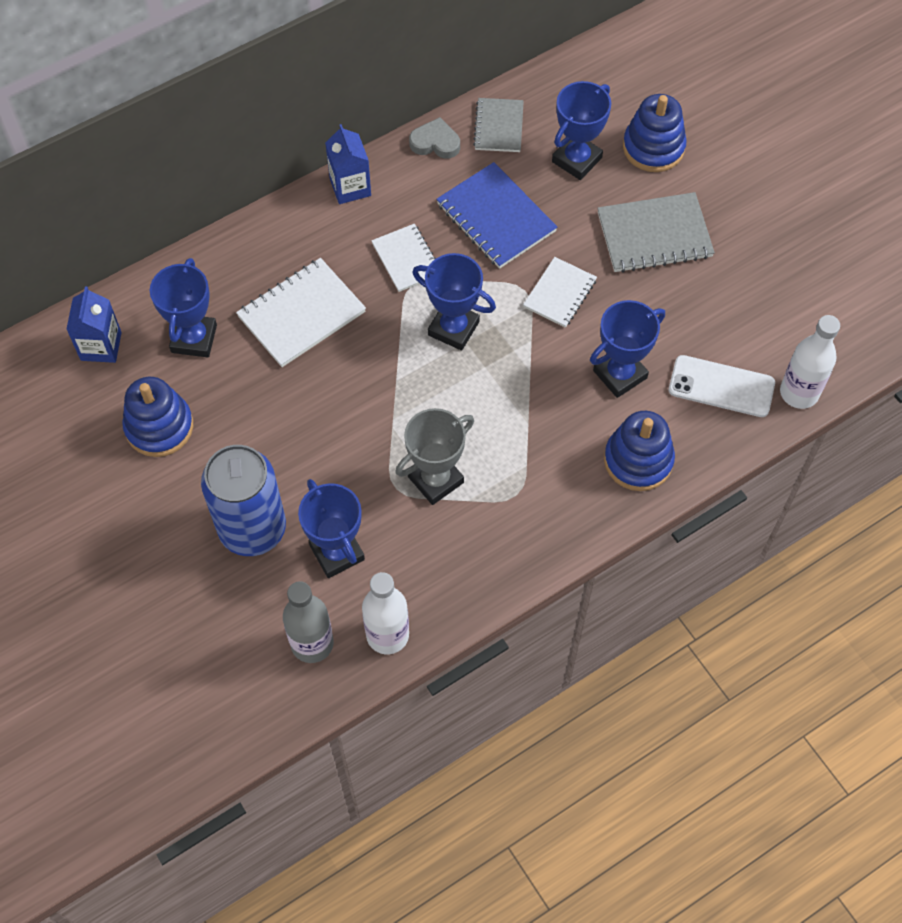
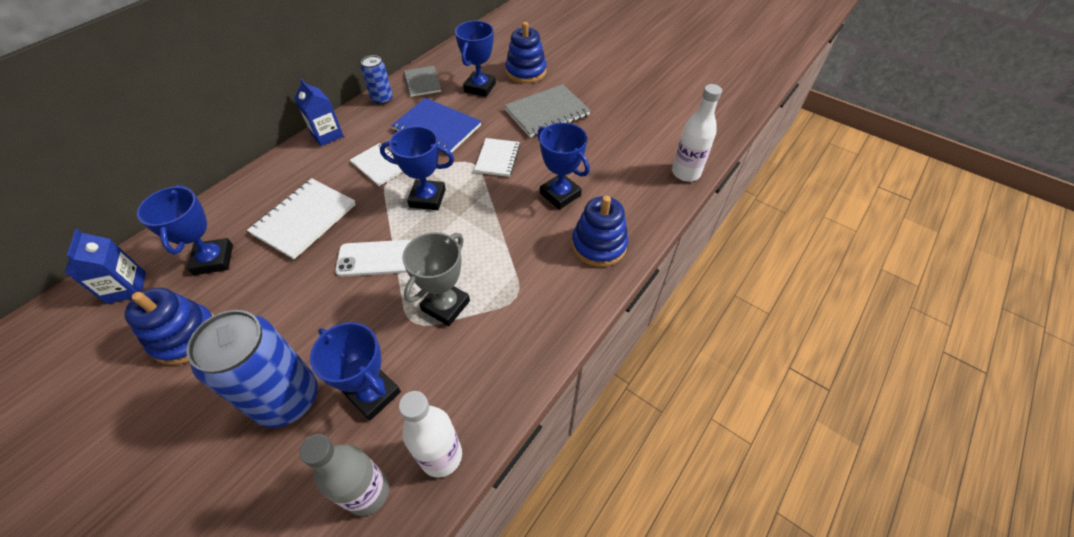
camera: 20 degrees left, 10 degrees down
(435, 142) = (382, 99): grey heart -> blue can
(620, 374) = (560, 194): blue trophy -> blue trophy turned 75 degrees counterclockwise
(721, 386) = (633, 183): white phone -> white phone (381, 258)

